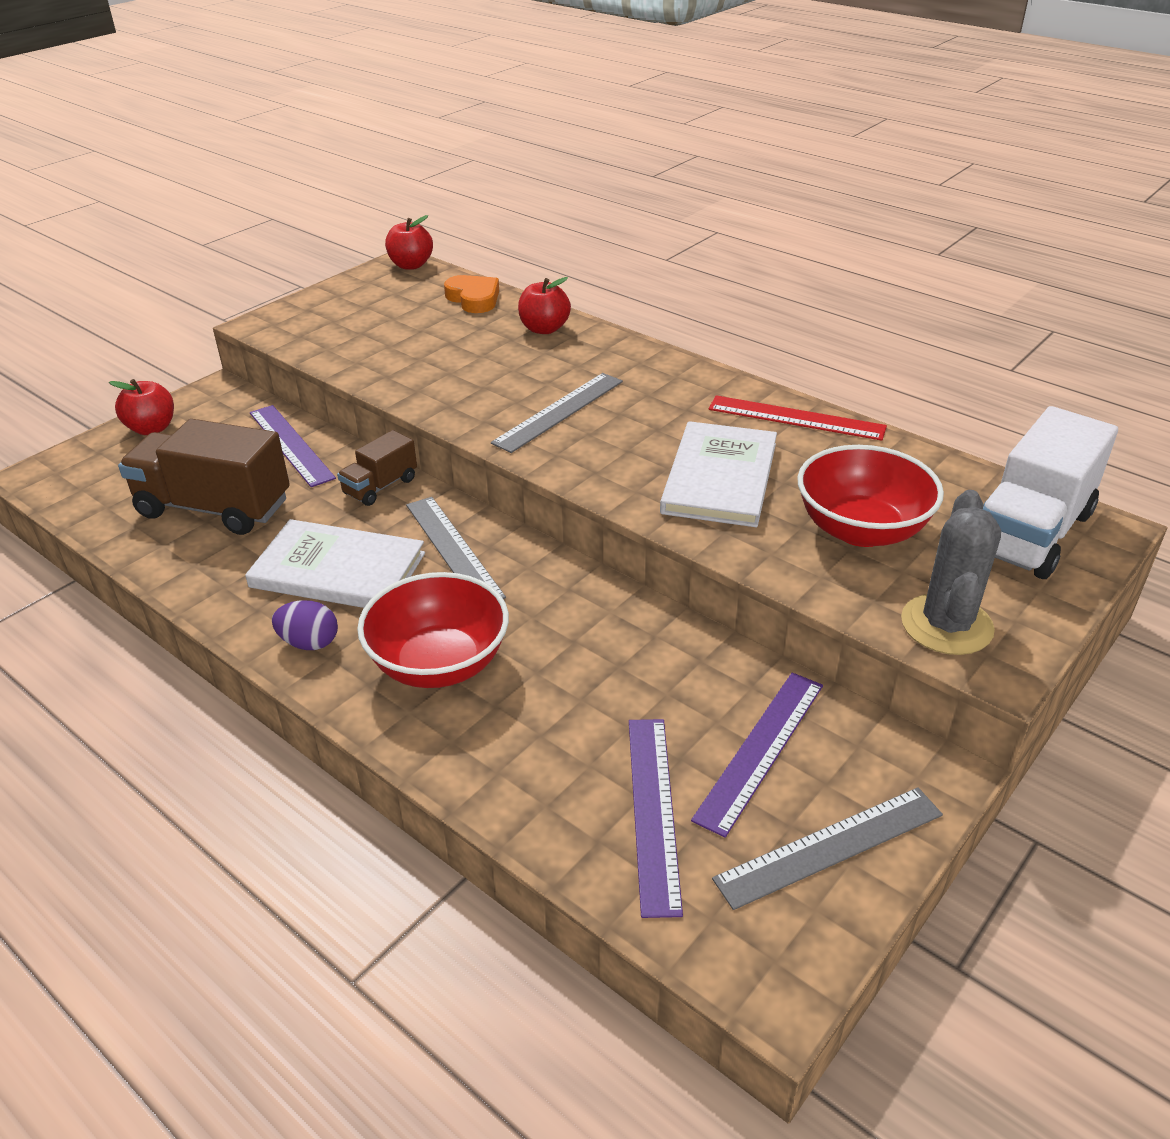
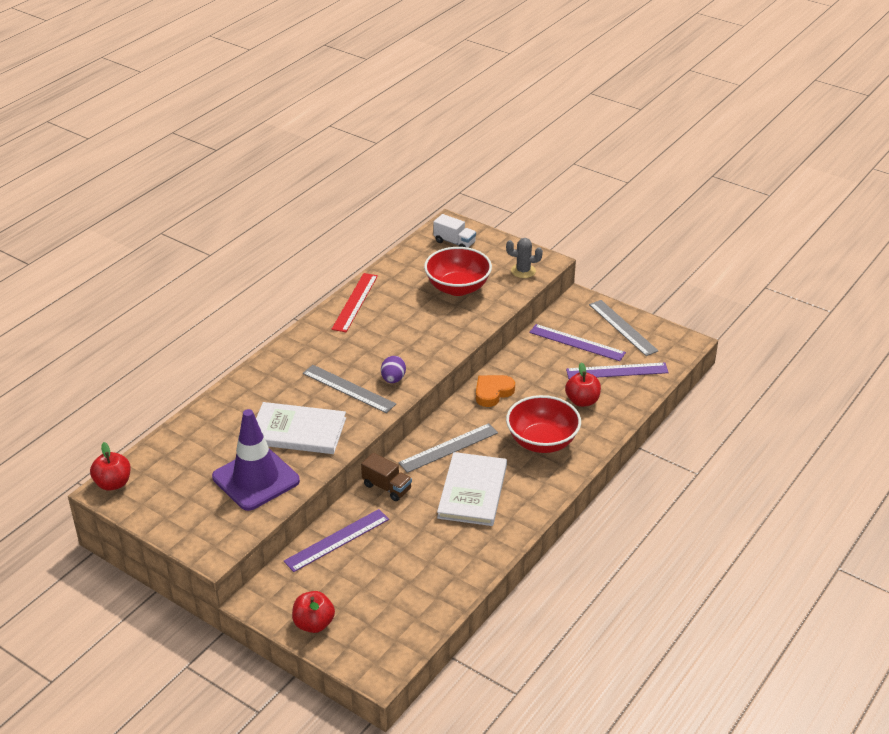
camera: 95 degrees left, 0 degrees up
(214, 508) = (415, 561): brown truck -> none
(309, 643) = (535, 491): purple egg -> purple egg (393, 379)
(381, 345) = (256, 479): none -> purple traffic cone
(474, 299) = (183, 441): orange heart -> orange heart (493, 392)
(544, 329) = (236, 402): red apple -> red apple (582, 401)
(720, 478) = (416, 329): white book -> white book (298, 431)
(946, 625) = (523, 271): grey cactus -> grey cactus, size x0.65
(1030, 532) = (454, 242): white truck -> white truck, size x0.53

